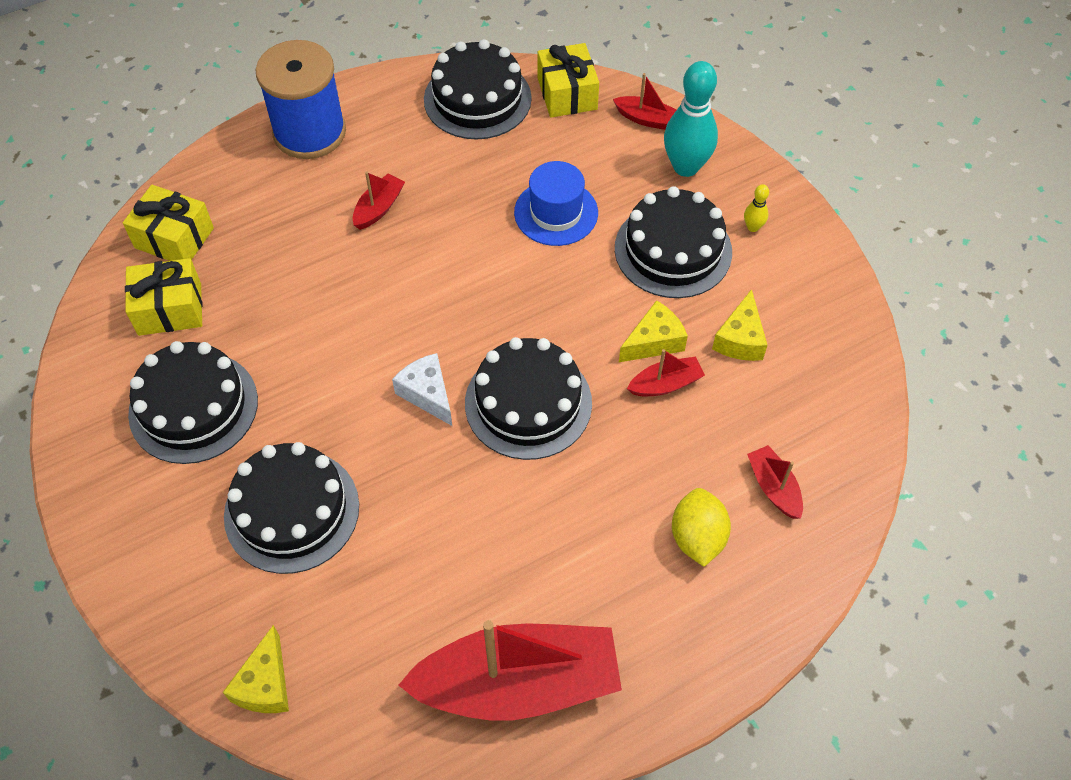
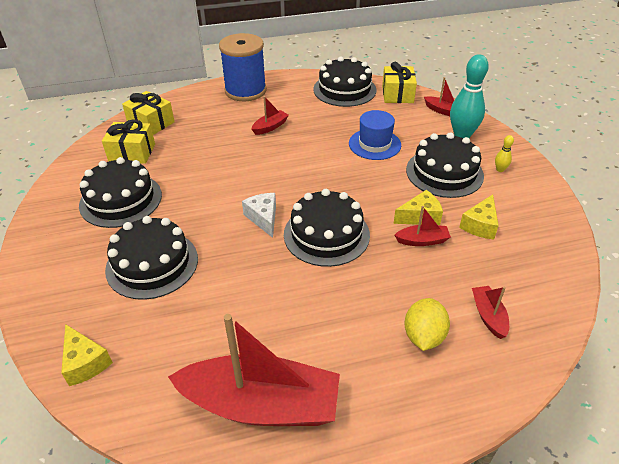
camera: 15 degrees right, 15 degrees down
(265, 684) = (85, 362): yellow cheese -> yellow cheese turned 60 degrees counterclockwise

